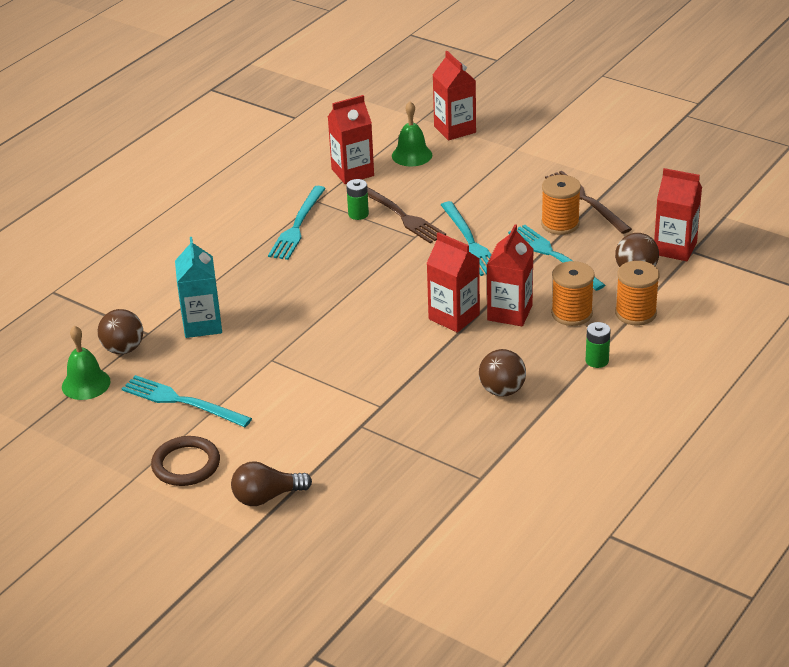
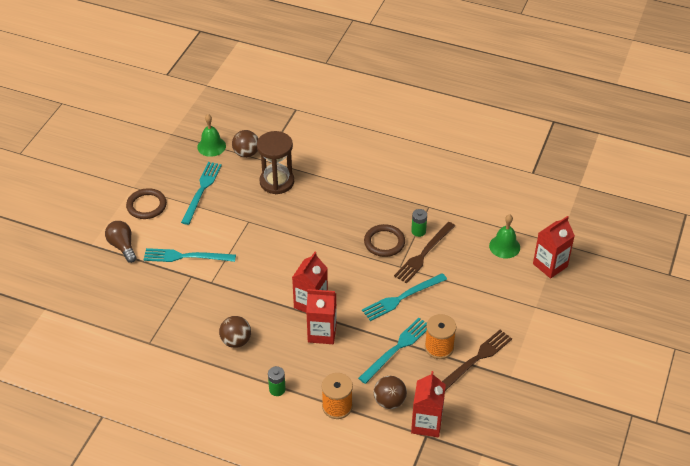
camera: 75 degrees right, 10 degrees up
(202, 325) = (277, 182): turquoise carton -> brown hourglass
(297, 226) = (395, 203): turquoise fork -> turquoise fork (186, 256)
(352, 172) = (470, 218): red carton -> none
(366, 243) = (384, 242): none -> brown ring
(572, 314) = (328, 368): orange spool -> none

